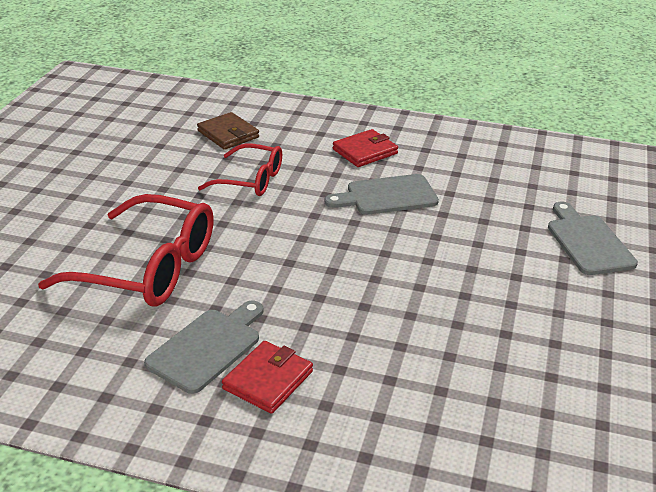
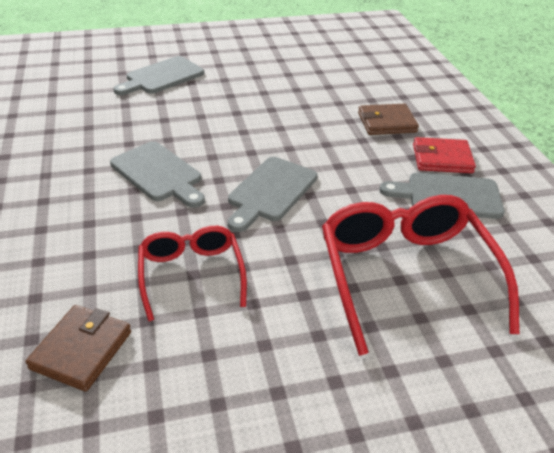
camera: 120 degrees left, 5 degrees up
(313, 242) = (270, 191): none -> grey cutting board
(365, 151) = (71, 212): red wallet -> none
(374, 374) = (386, 122): none -> brown wallet

